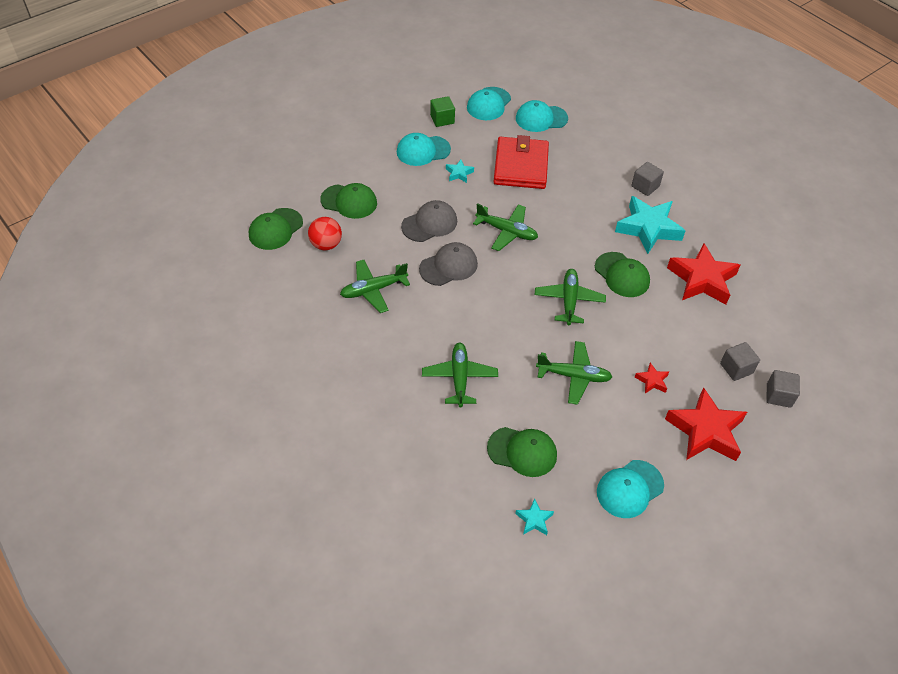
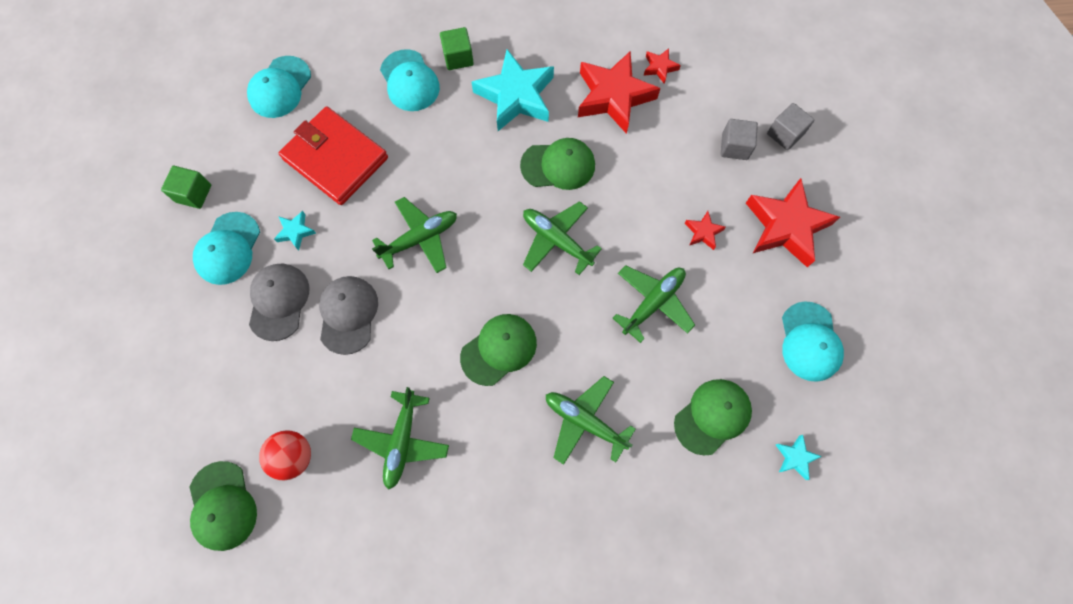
camera: 55 degrees left, 20 degrees up
(349, 201) = (244, 387): green cap -> green cap (499, 349)
(448, 266) = (426, 334): grey cap -> grey cap (279, 301)
(488, 104) = (211, 126): turquoise cap -> turquoise cap (409, 81)
(645, 186) = (458, 57): grey cube -> green cube
(751, 294) = (659, 67): none -> red star

